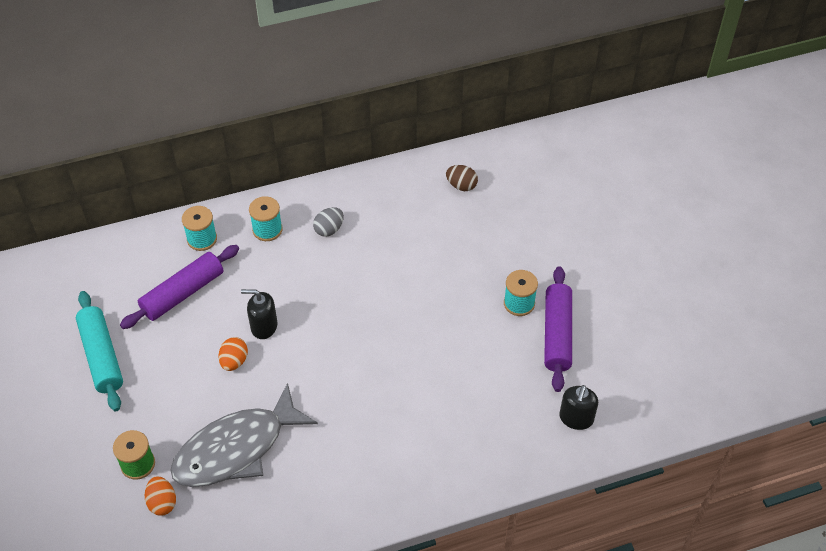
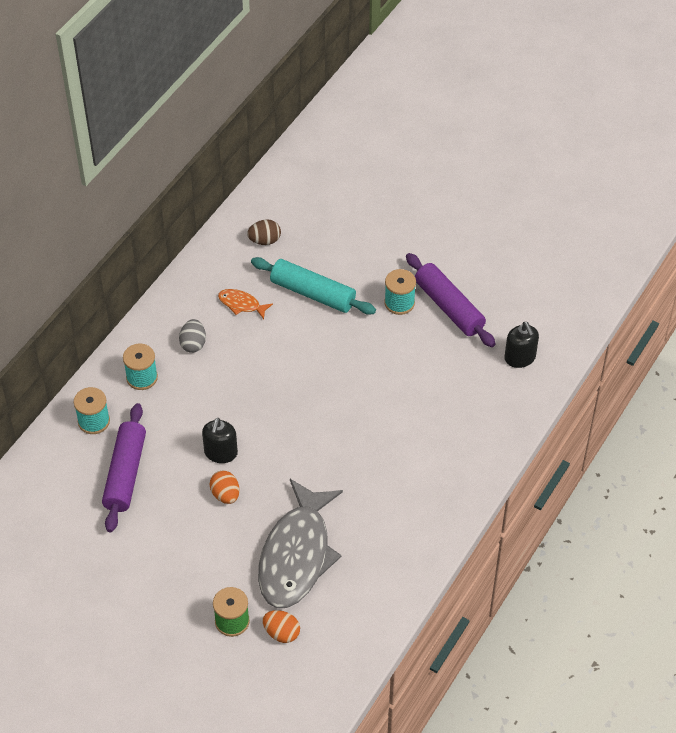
camera: 40 degrees left, 0 degrees up
(101, 356) = (111, 567): turquoise rolling pin -> turquoise rolling pin (312, 293)
(264, 326) = (220, 453): black soap dispenser -> black soap dispenser turned 45 degrees counterclockwise
(394, 223) = (241, 304): none -> orange fish

